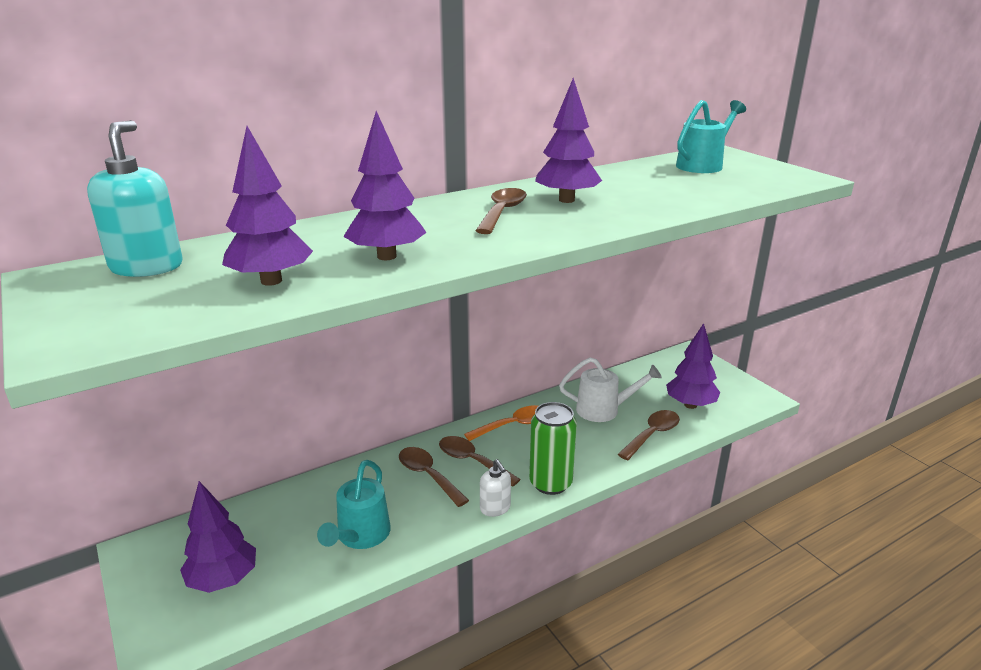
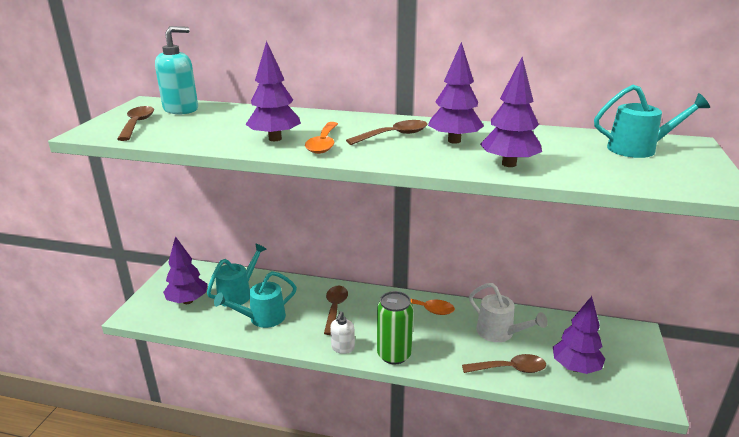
camera: 45 degrees right, 0 degrees up
(271, 281) = (204, 132): purple tree -> purple tree (509, 164)
(284, 528) = (238, 293): none -> turquoise watering can
(455, 243) = (323, 143): none -> orange spoon
(472, 461) = (369, 315): brown spoon -> brown spoon (137, 124)

